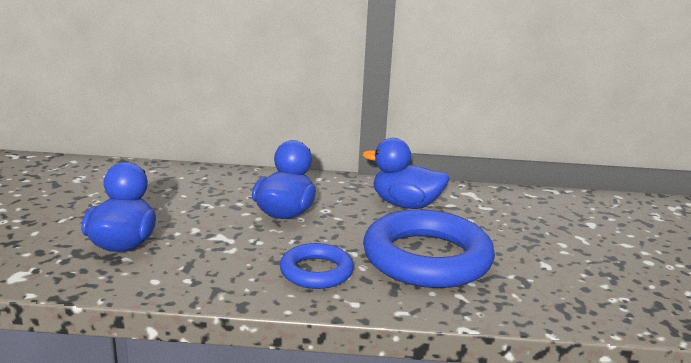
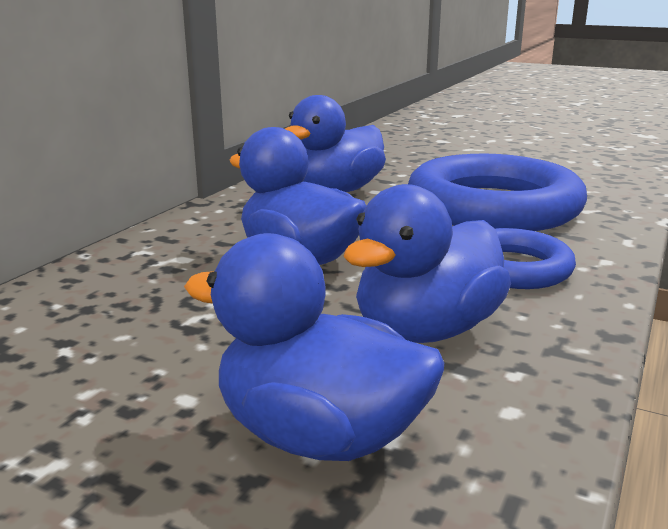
camera: 65 degrees left, 0 degrees up
(220, 255) = (426, 330): none -> blue duck

